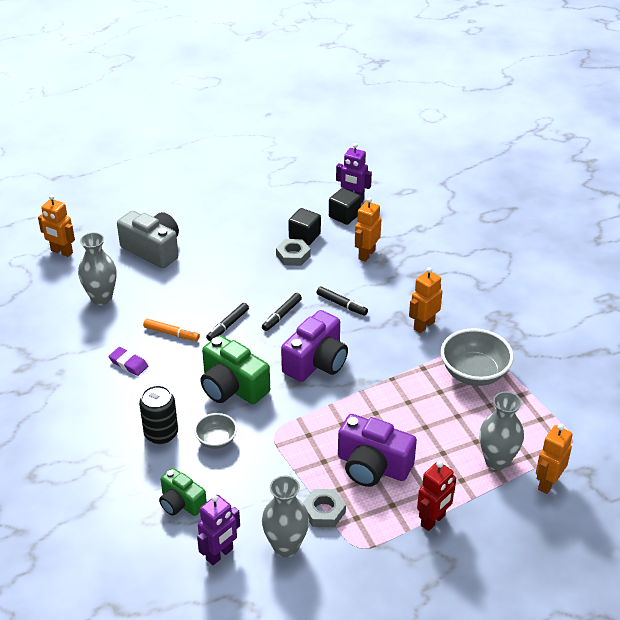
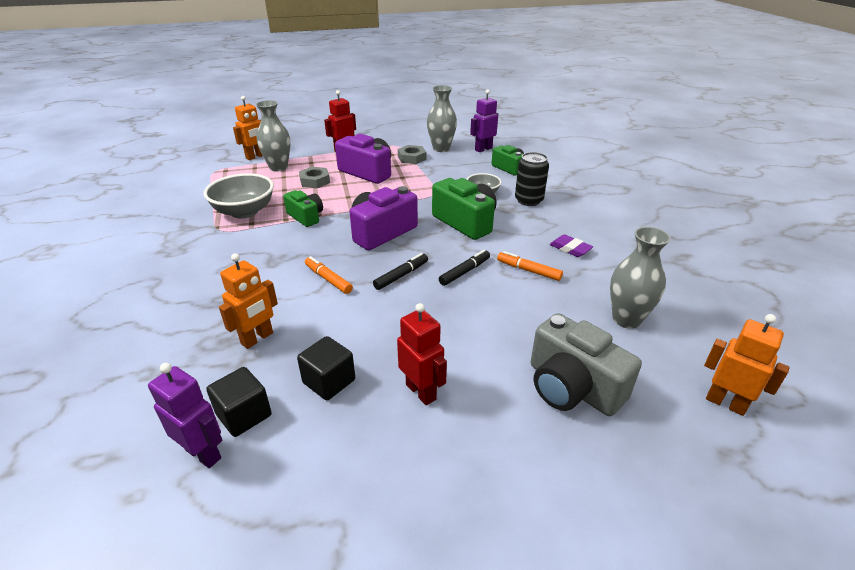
camera: 170 degrees left, 5 degrees down
(246, 237) = (421, 391): none -> red robot
(293, 255) = (360, 349): grey nut -> grey nut (315, 181)
(341, 304) = (328, 279): black marker -> orange marker
(404, 374) = (306, 217): none -> green camera
(423, 325) = (255, 250): orange robot -> none

